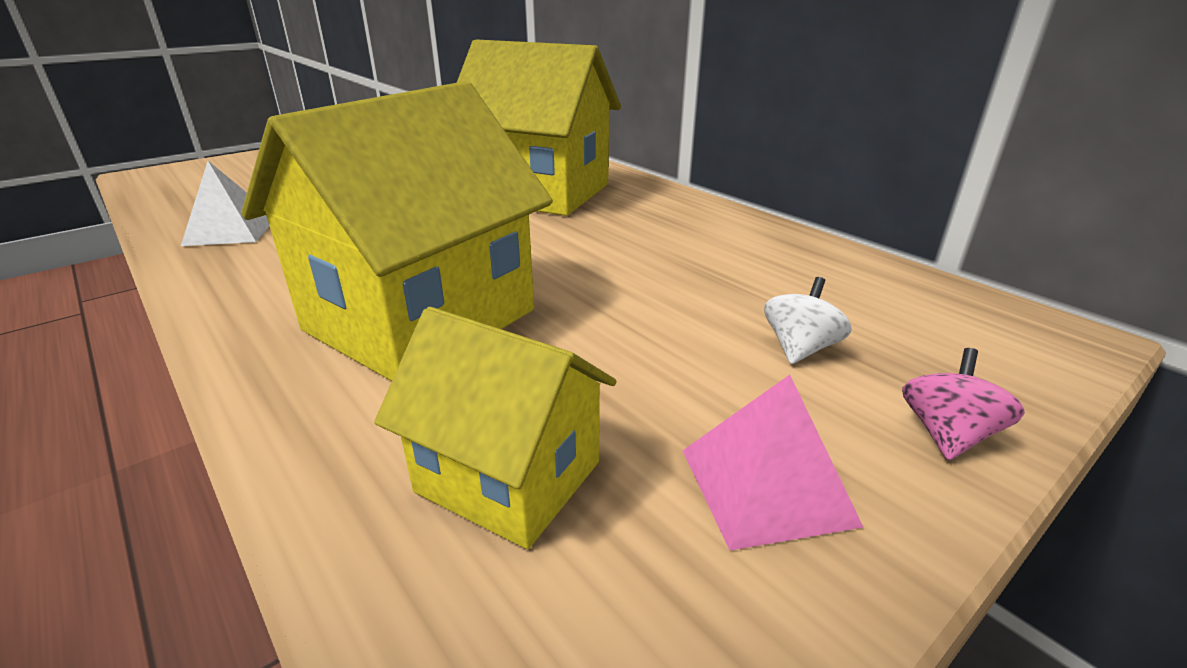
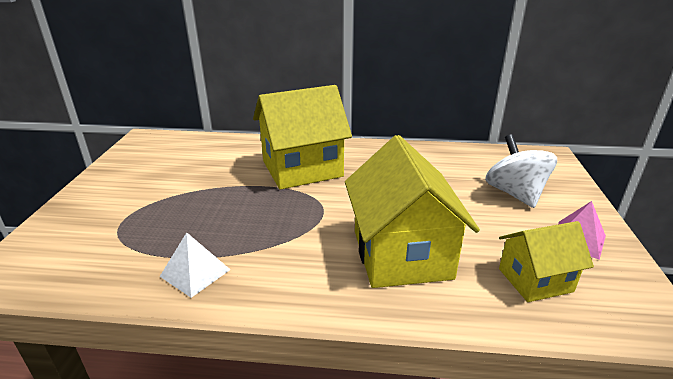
camera: 45 degrees left, 0 degrees up
(800, 348) = (515, 194): white spinning top -> white spinning top, size x2.06
(947, 435) = (579, 201): pink spinning top -> none

